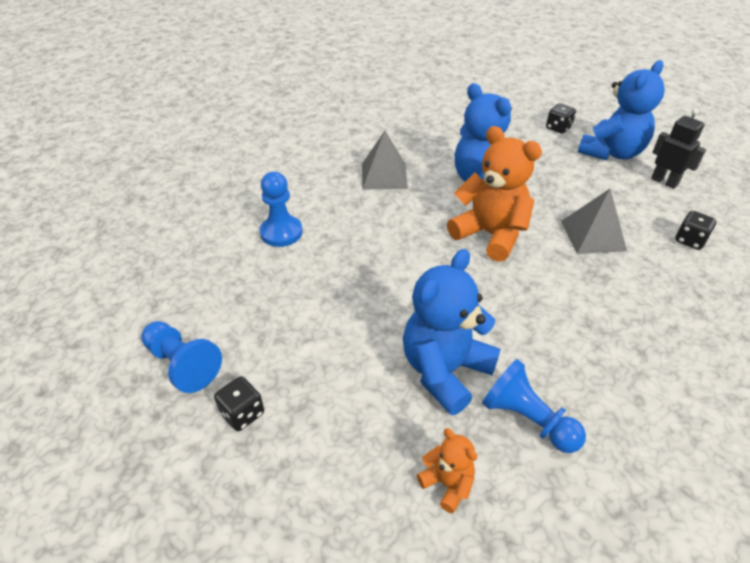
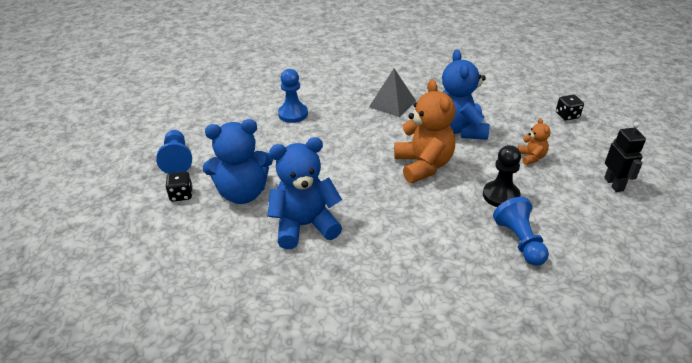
camera: 35 degrees right, 5 degrees down
(447, 484) = (244, 278): orange teddy bear -> orange teddy bear (531, 157)
(527, 419) = (323, 273): blue pawn -> blue pawn (520, 241)
(593, 235) = (501, 196): grey pyramid -> black pawn
(611, 153) = (592, 148): blue teddy bear -> blue teddy bear (243, 193)
(690, 240) = (580, 231): black dice -> none

